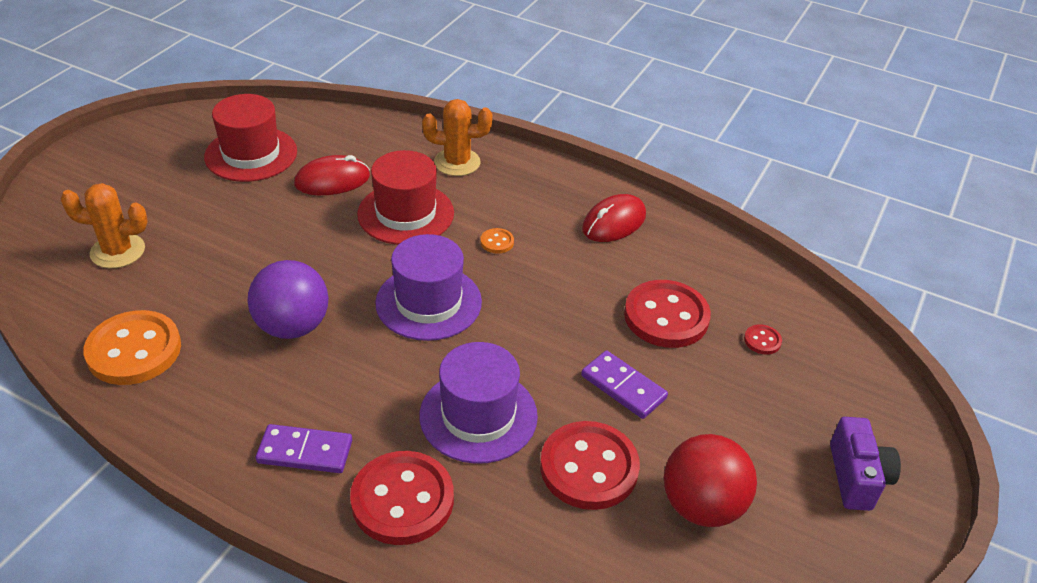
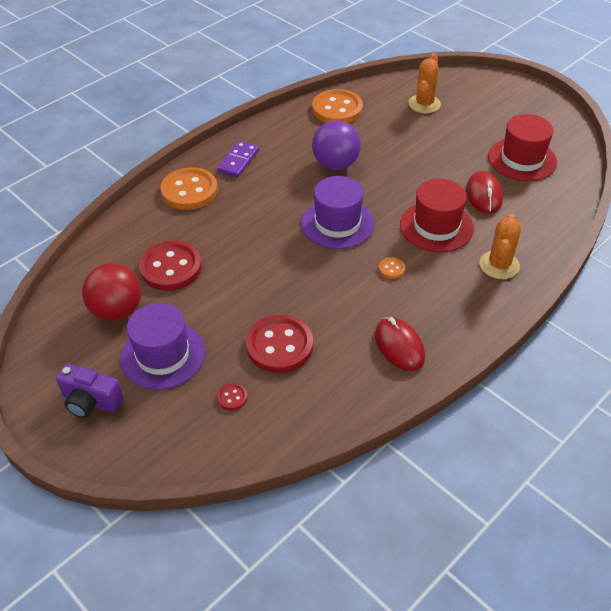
camera: 110 degrees right, 5 degrees up
(402, 500) = (189, 191): red button -> orange button
(478, 416) = (232, 229): purple hat -> purple hat (163, 355)
(623, 387) = (224, 301): purple domino -> none

